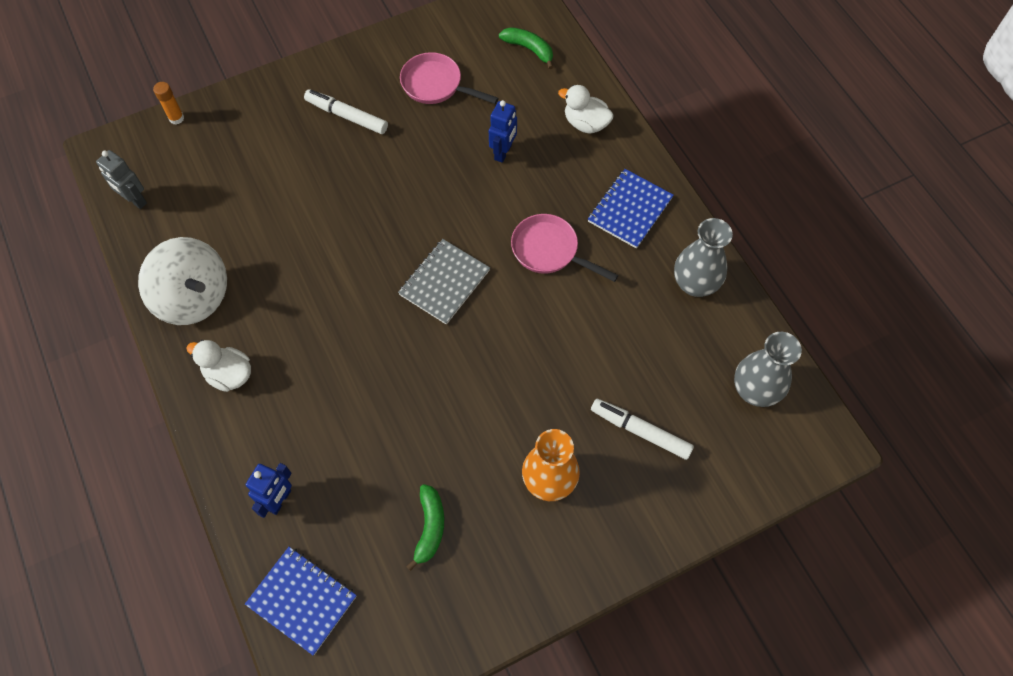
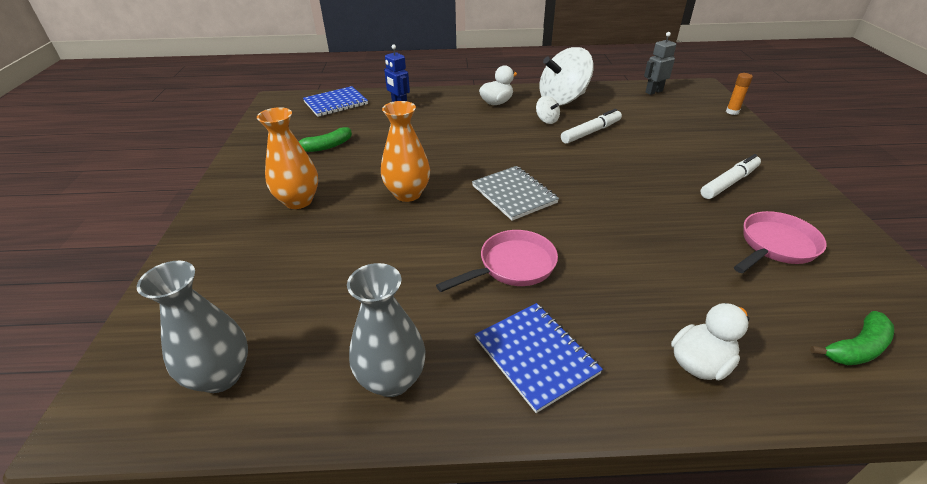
camera: 115 degrees right, 25 degrees down
(264, 299) = (546, 120): none -> white spinning top
(430, 527) = (326, 146): green banana -> green banana turned 60 degrees counterclockwise
(487, 379) = (407, 194): none -> orange vase
(503, 152) = (661, 270): blue robot -> none
(640, 431) = (279, 264): white marker -> white marker (590, 132)

